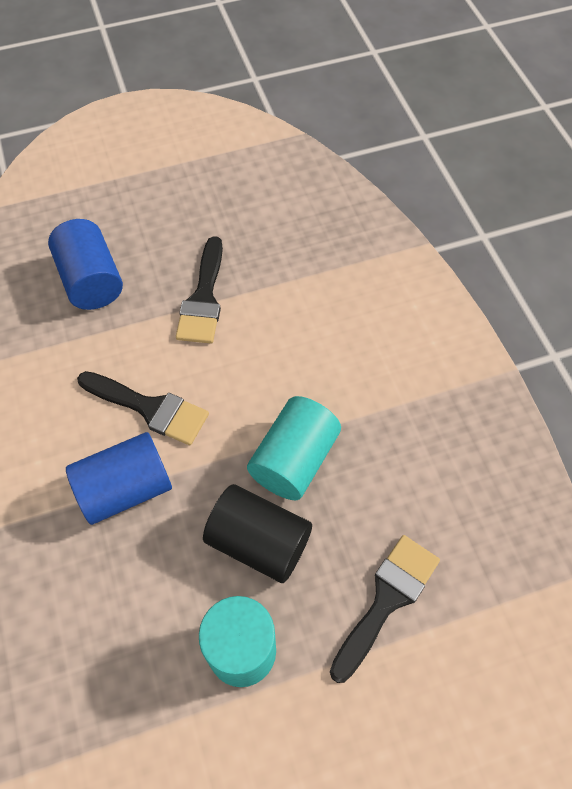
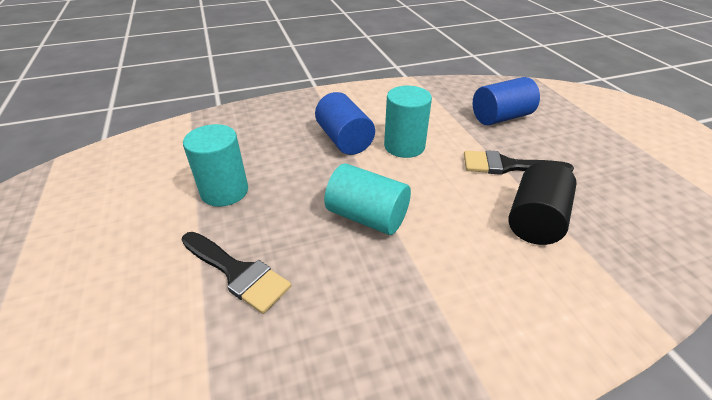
camera: 90 degrees right, 20 degrees down
(150, 408) = (404, 146): black brush -> turquoise cylinder
(258, 542) = (300, 198): black cylinder -> black cylinder (535, 220)

